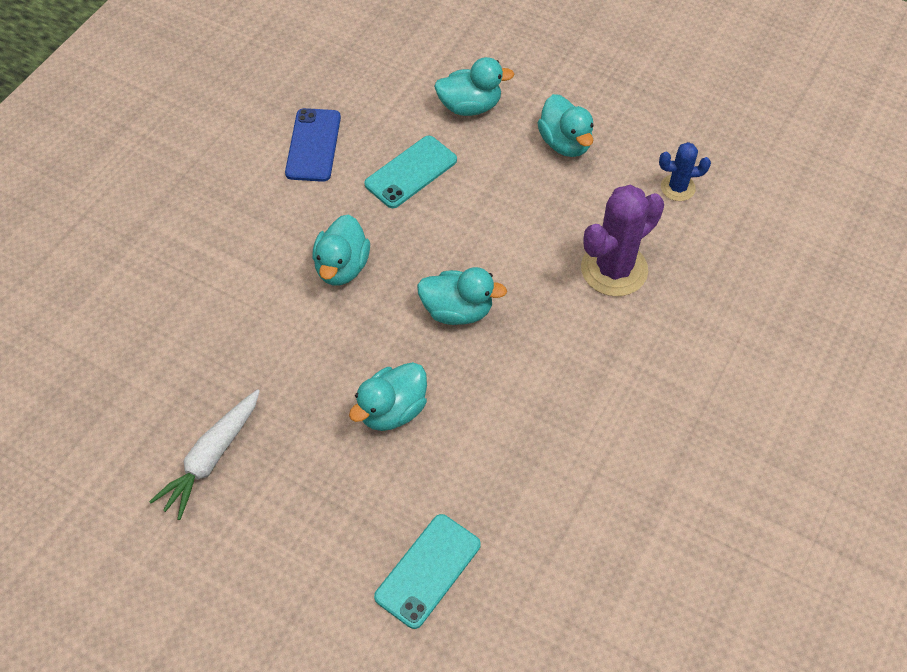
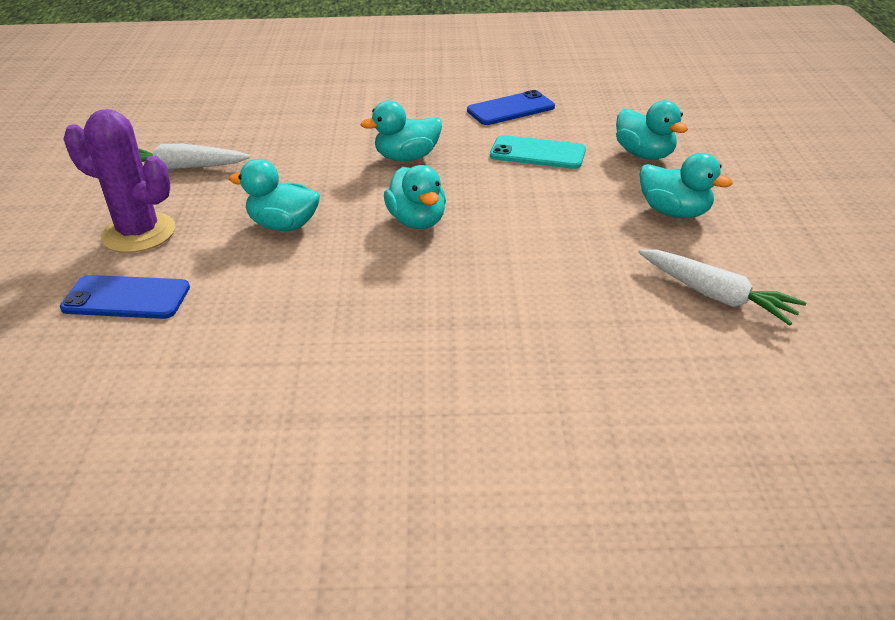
camera: 60 degrees right, 20 degrees down
(428, 570) = (126, 298): turquoise phone -> blue phone
(565, 143) = (674, 212): turquoise duck -> turquoise duck turned 90 degrees counterclockwise
(614, 269) = (559, 290): purple cactus -> purple cactus (139, 233)
(677, 188) = (715, 296): blue cactus -> white carrot

